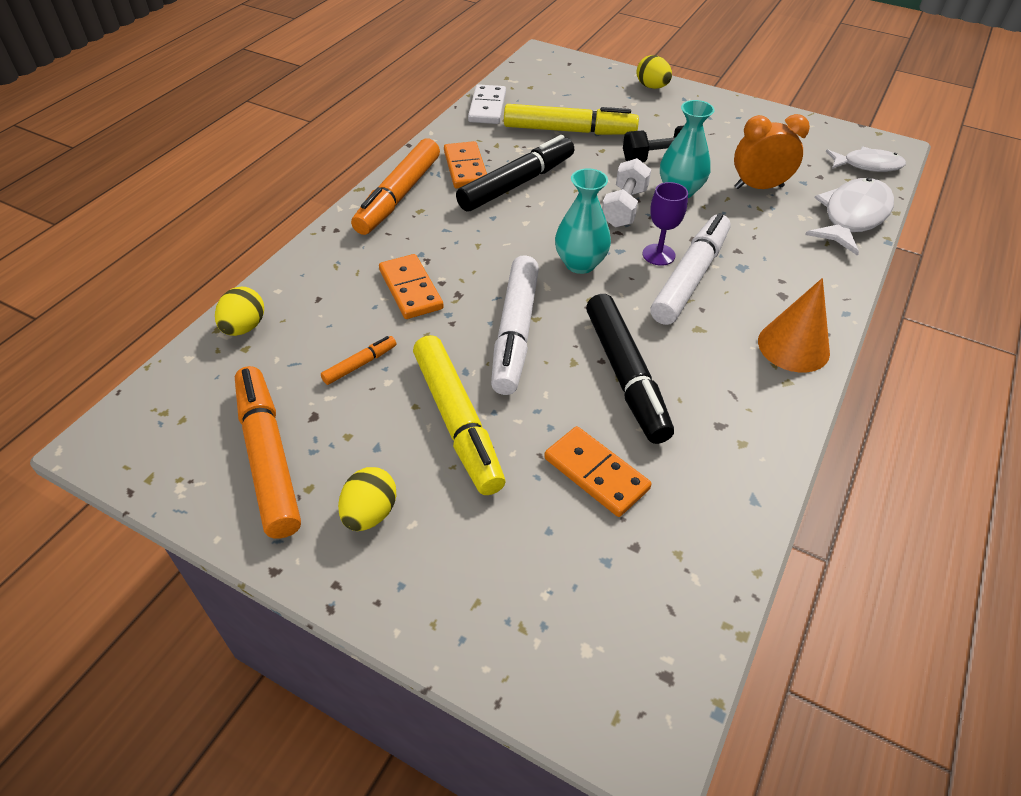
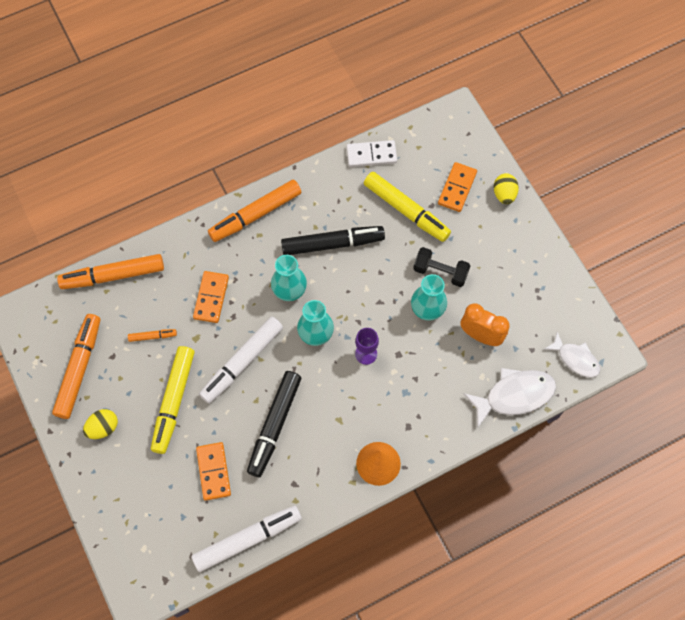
camera: 35 degrees right, 20 degrees up
(244, 327) = (113, 275): yellow egg -> orange marker
(466, 168) = (312, 211): orange domino -> orange domino (457, 188)
(487, 107) = (371, 155): white domino -> white domino turned 45 degrees clockwise
(506, 240) = (289, 290): none -> turquoise vase
(624, 208) = (379, 303): white dumbbell -> none
(689, 277) = (367, 382): white marker -> white marker (247, 539)

